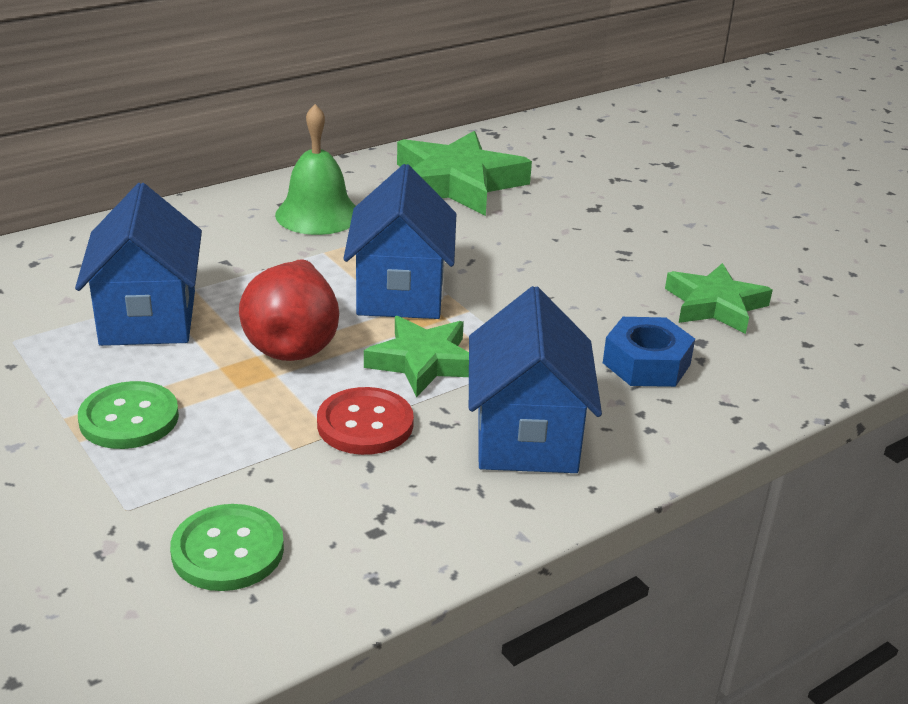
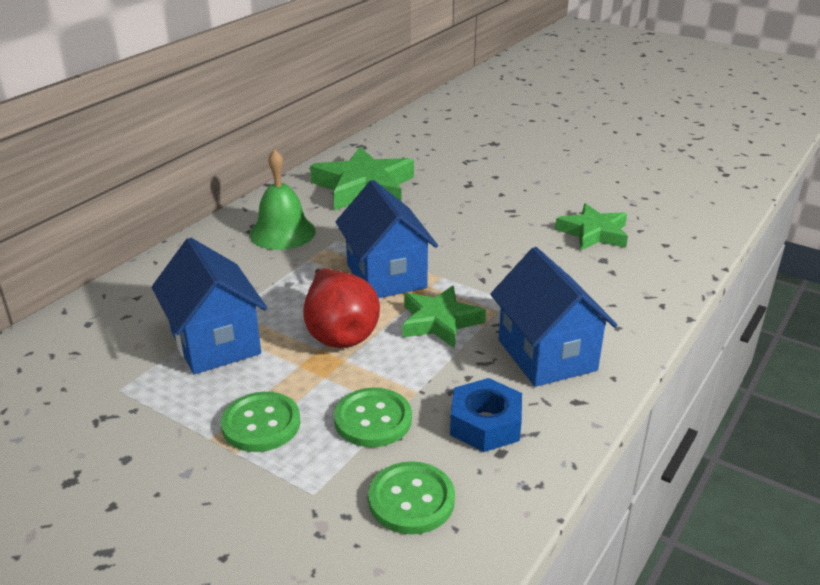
camera: 20 degrees left, 0 degrees up
(255, 450) = (373, 419): none -> green button
(365, 424) = (435, 377): red button -> none
(646, 363) = (582, 283): blue nut -> blue nut (485, 424)

